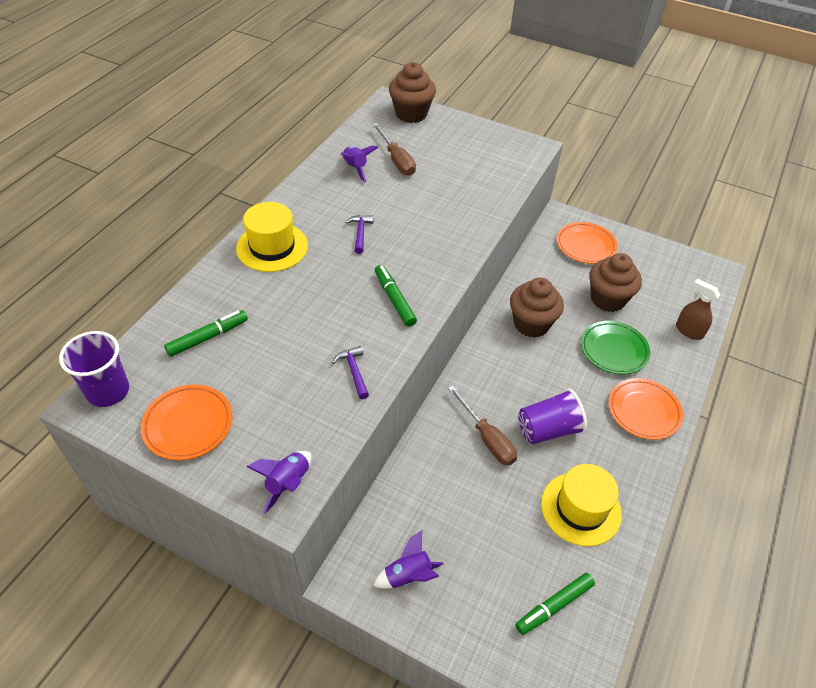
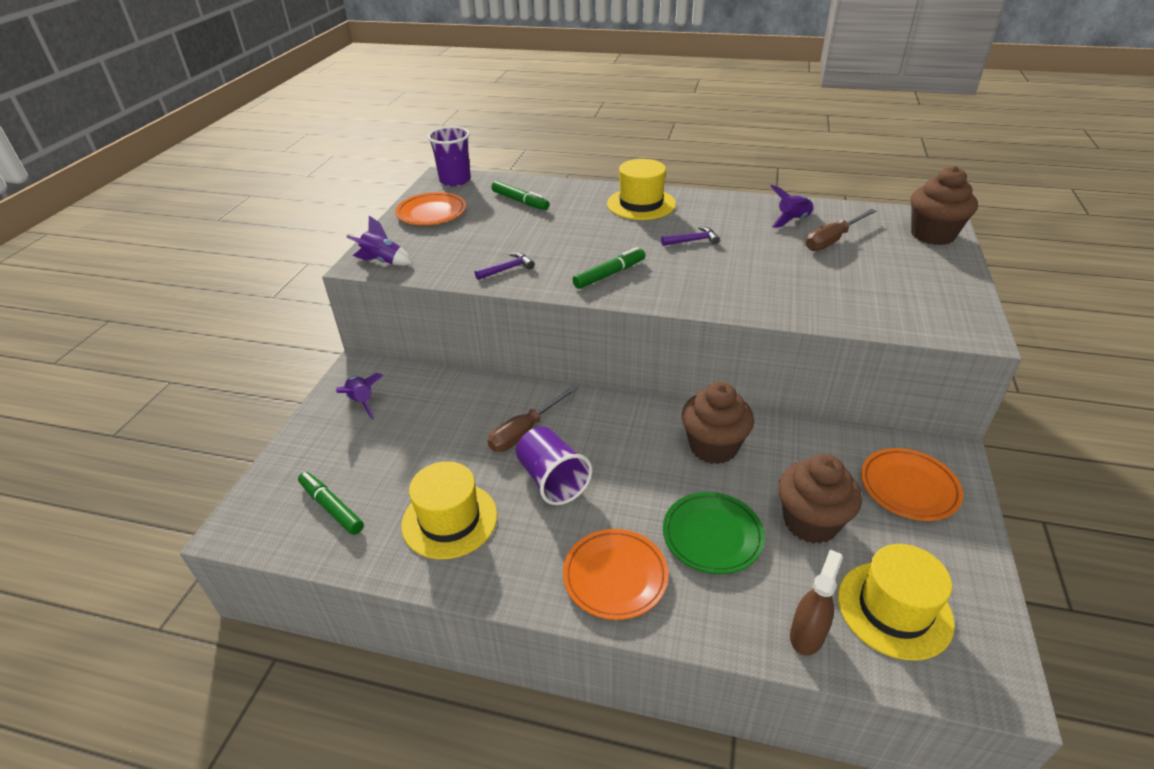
camera: 80 degrees right, 10 degrees down
(673, 289) = (894, 609): none -> yellow hat

